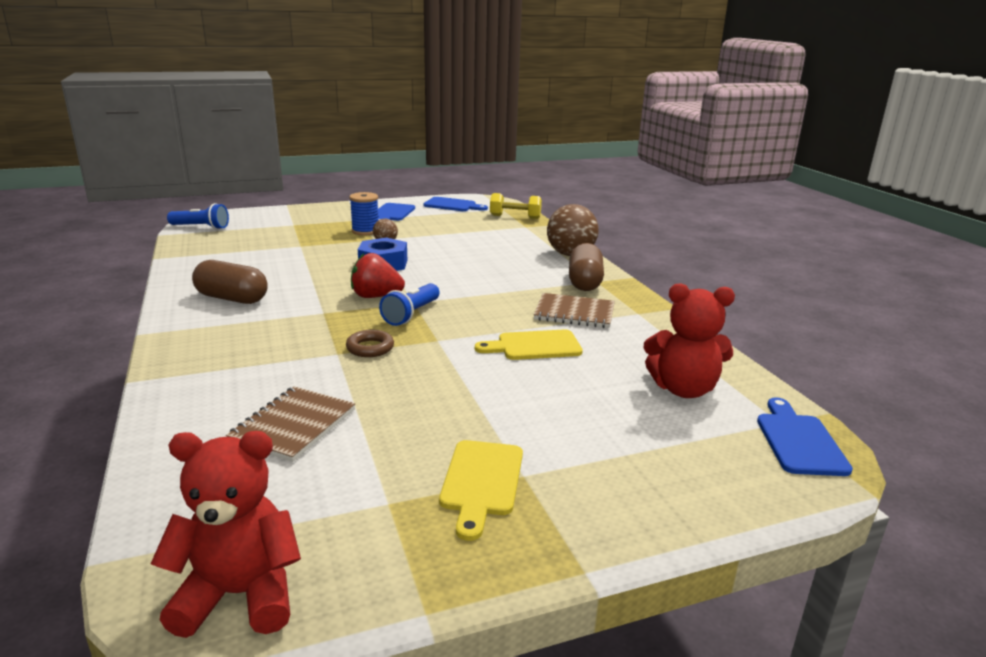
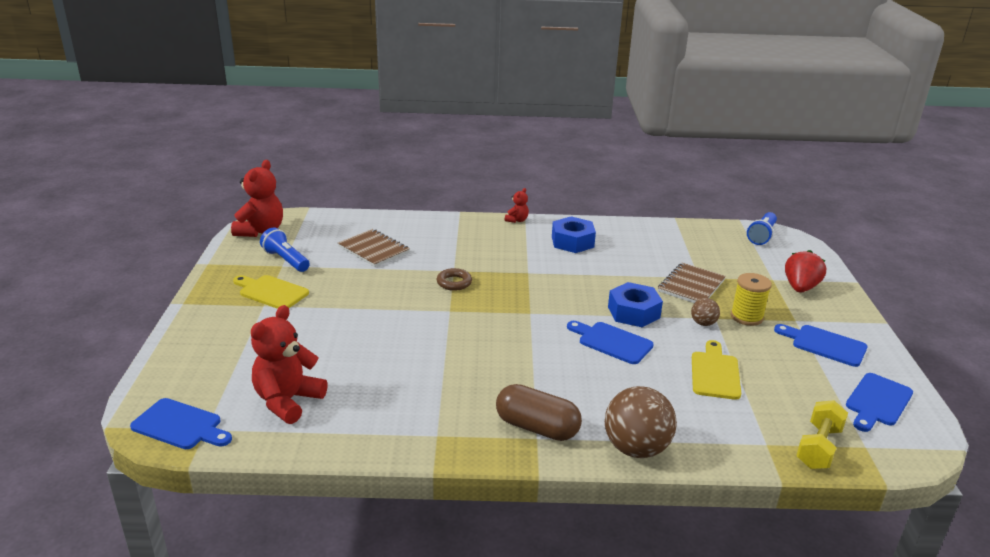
camera: 110 degrees right, 5 degrees up
(165, 336) = (517, 220): none -> red teddy bear
(232, 298) = (572, 242): brown capsule -> blue nut
(365, 231) = (746, 317): blue spool -> yellow spool
(376, 296) = (551, 297): red strawberry -> red strawberry (800, 288)
(411, 314) = (504, 307): blue flashlight -> blue flashlight (286, 260)
(440, 268) = (612, 342): none -> blue cutting board
(534, 346) = (409, 351): yellow cutting board -> yellow cutting board (715, 373)
(574, 313) = (460, 393): brown notebook -> brown notebook (691, 286)

